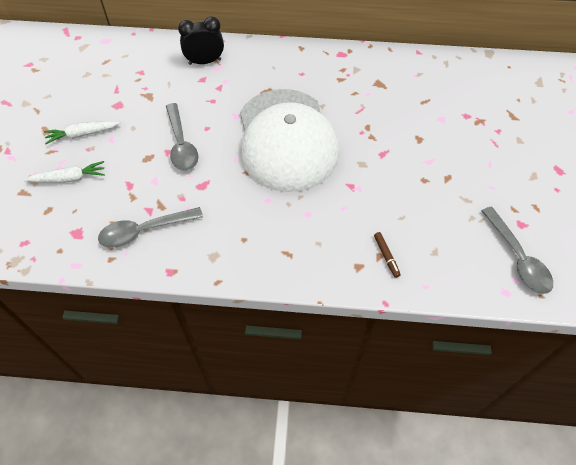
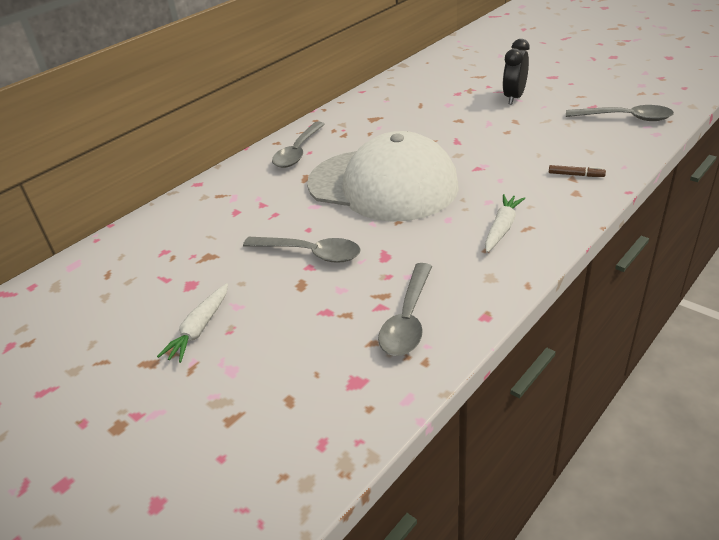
camera: 50 degrees left, 20 degrees down
(69, 178) = (258, 363): white carrot -> white carrot (502, 228)
(205, 62) = (213, 202): black clock -> black clock (514, 97)
(297, 67) = (298, 152): none -> grey spoon

